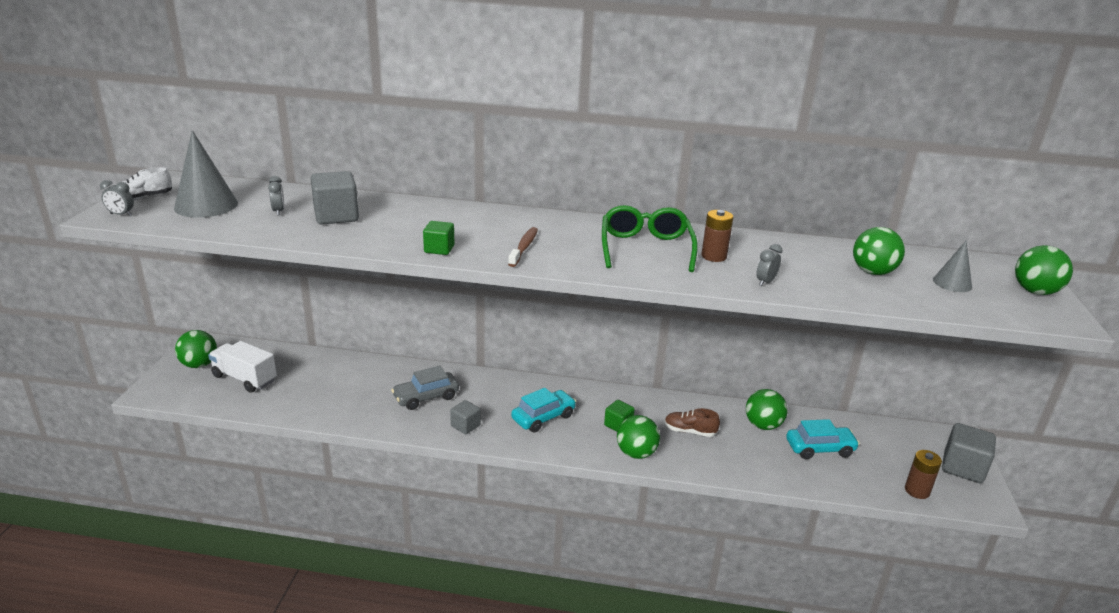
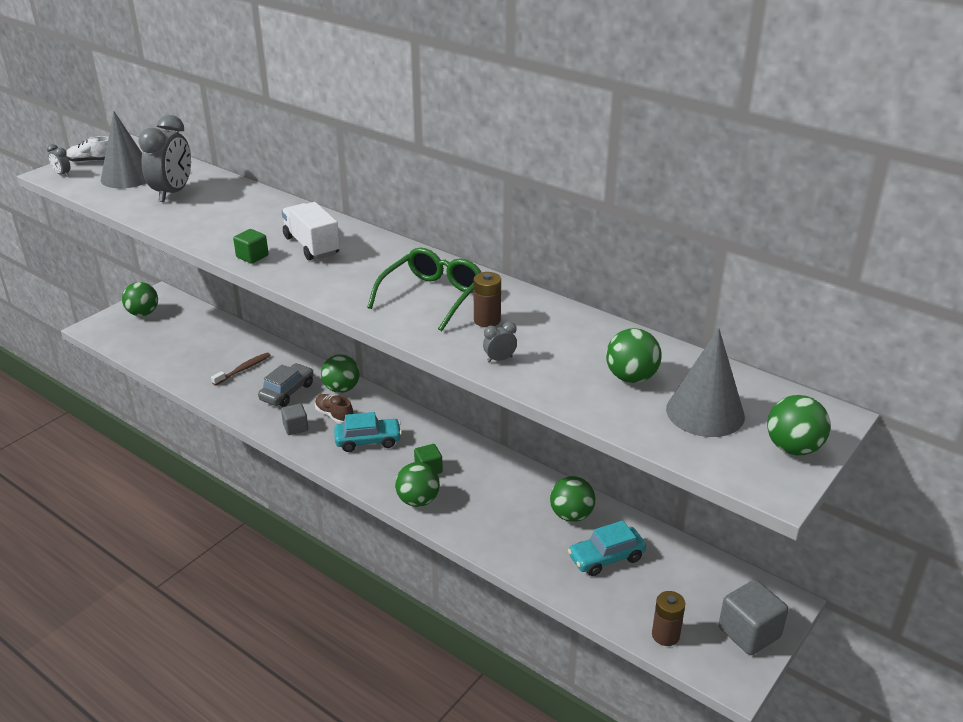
camera: 30 degrees right, 5 degrees up
(245, 378) = (165, 335): white truck -> white truck (311, 246)
(278, 211) = (173, 193): grey clock -> grey clock, size x2.37
(336, 216) = (210, 207): grey cube -> none
(426, 397) = (287, 392): grey car -> grey car turned 120 degrees clockwise
(475, 381) = (341, 389): none -> green ball
(524, 247) = (324, 270): brown toothbrush -> brown toothbrush (243, 369)
(689, 431) = (490, 497): brown shoe -> brown shoe (334, 415)
(820, 449) = (606, 558): turquoise car -> turquoise car turned 135 degrees clockwise
(952, 283) = (705, 412): grey cone -> grey cone, size x1.80

